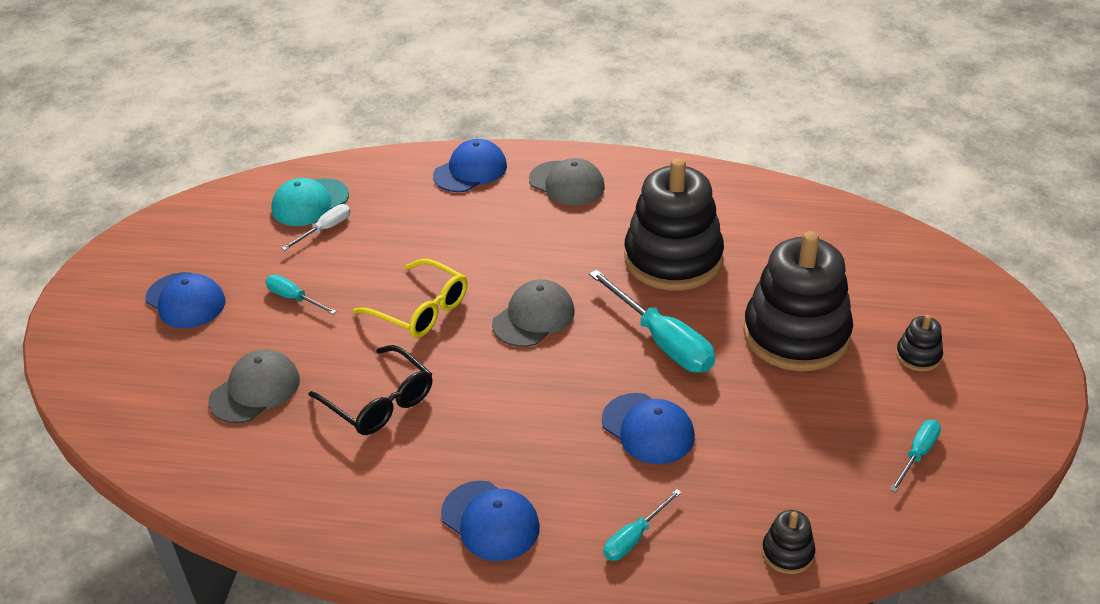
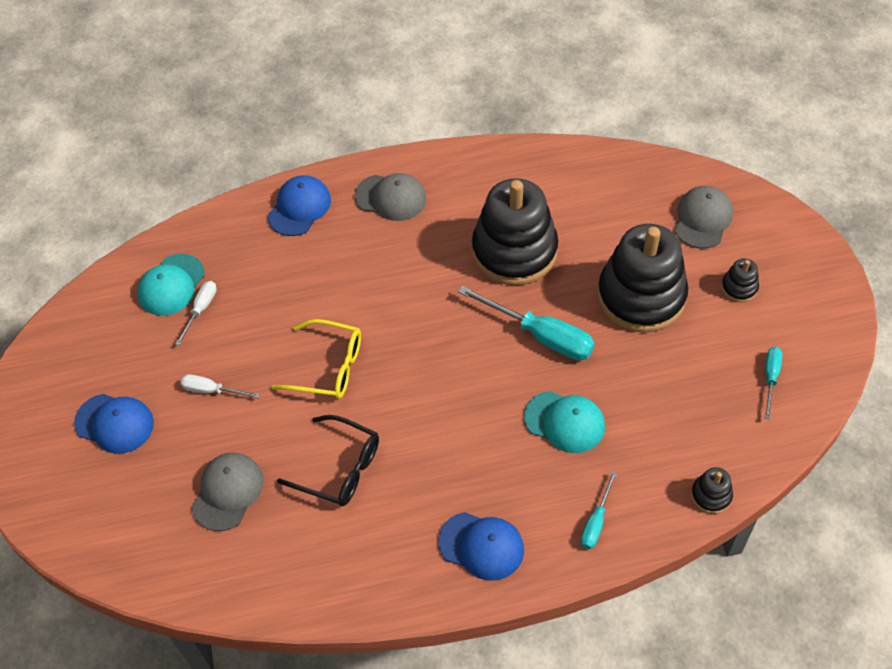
camera: 20 degrees left, 15 degrees up
(294, 298) = (212, 390): turquoise screwdriver -> white screwdriver
(533, 317) = (427, 345): grey cap -> grey cap (703, 219)
(648, 429) = (564, 422): blue cap -> turquoise cap

